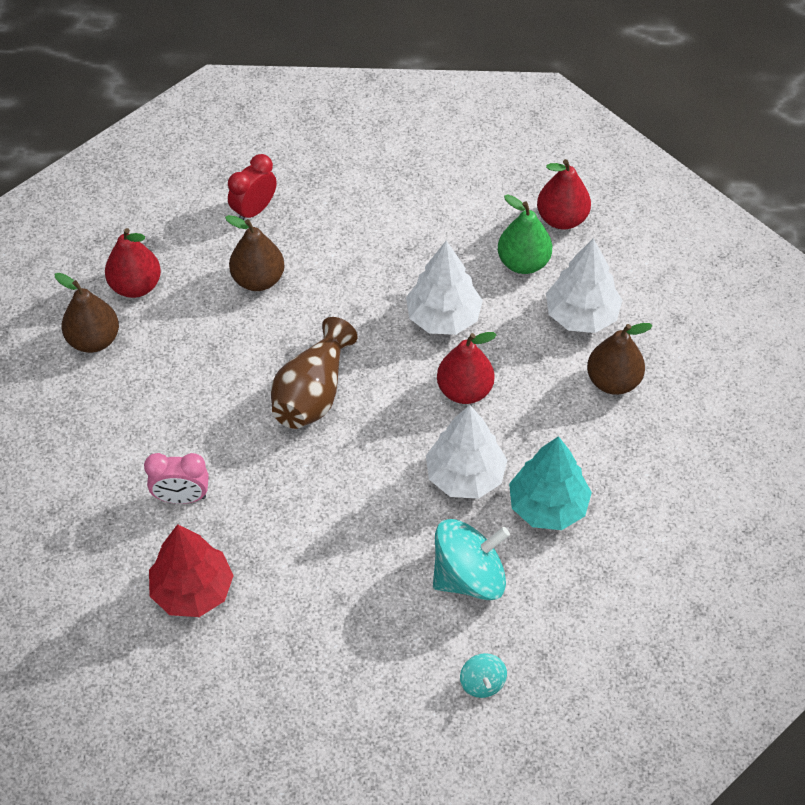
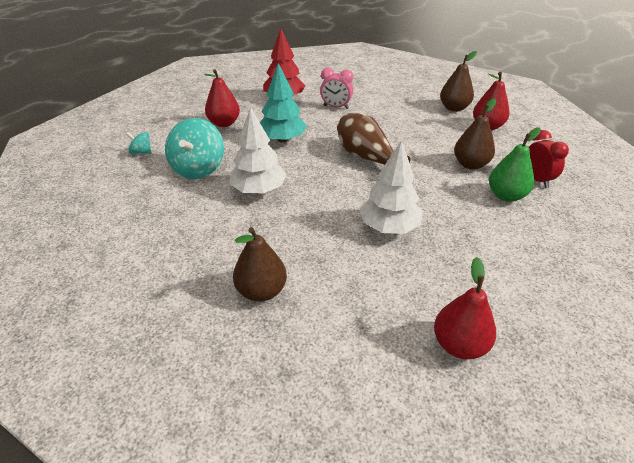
camera: 120 degrees right, 15 degrees down
(181, 497) = (336, 107): pink clock -> pink clock turned 105 degrees counterclockwise
(464, 390) = (320, 213): red pear -> red pear (224, 123)
(523, 262) = (418, 293): green pear -> green pear (506, 196)
(547, 506) = (203, 213): turquoise tree -> turquoise tree (282, 139)
(581, 315) = (338, 303): white tree -> none

